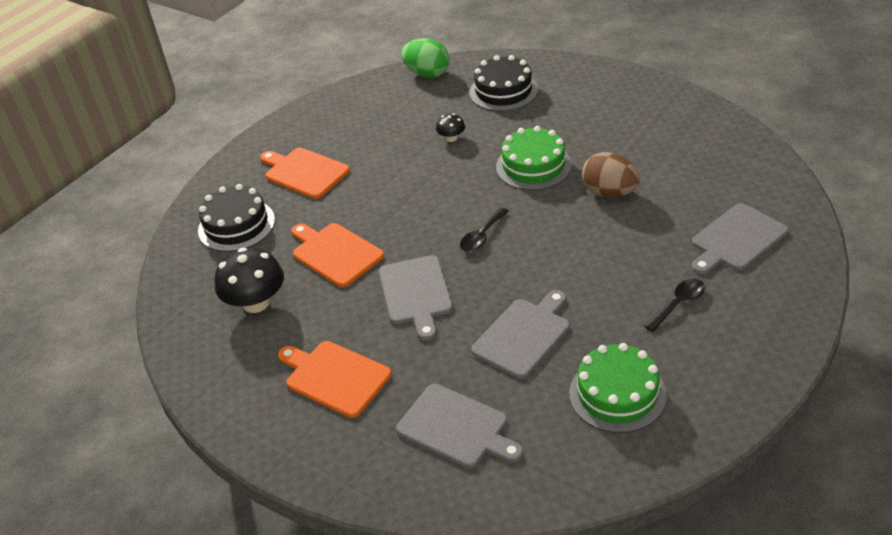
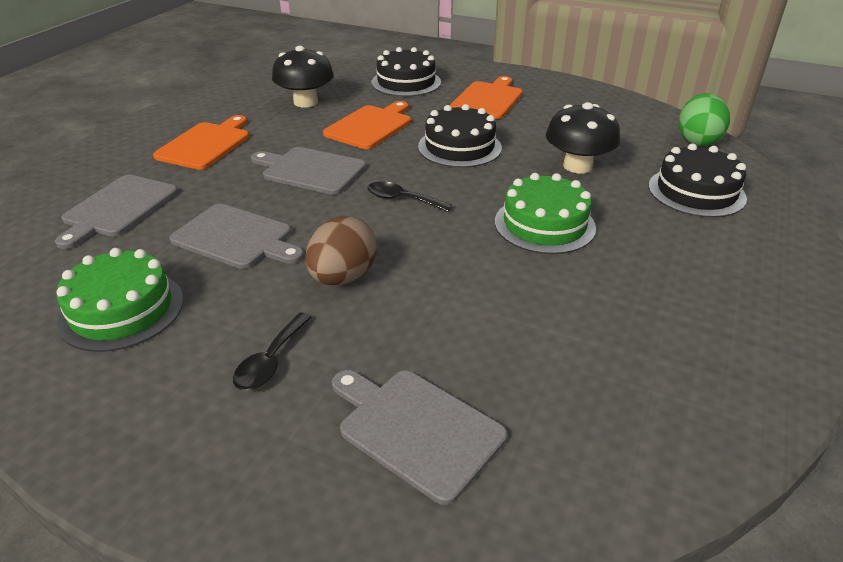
camera: 75 degrees right, 5 degrees down
(398, 198) = (459, 147): none -> black cake
(416, 293) = (310, 170): grey cutting board -> grey cutting board turned 45 degrees clockwise
(451, 138) = (577, 166): black mushroom -> black mushroom, size x2.00
(609, 193) = (505, 289): brown egg -> brown egg (343, 277)
(678, 304) = (270, 361): black spoon -> black spoon turned 75 degrees clockwise

